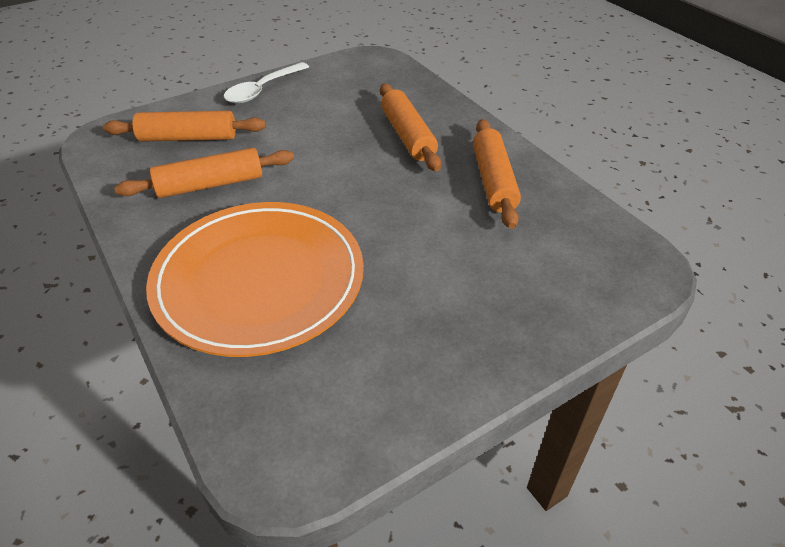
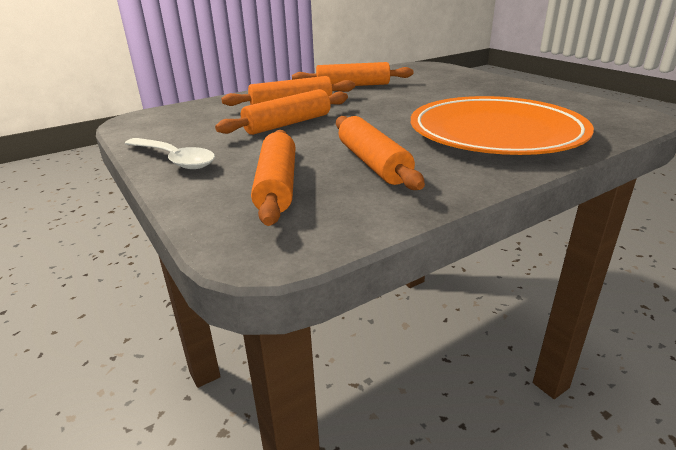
camera: 90 degrees left, 15 degrees down
(336, 136) = (288, 124): none -> orange rolling pin

